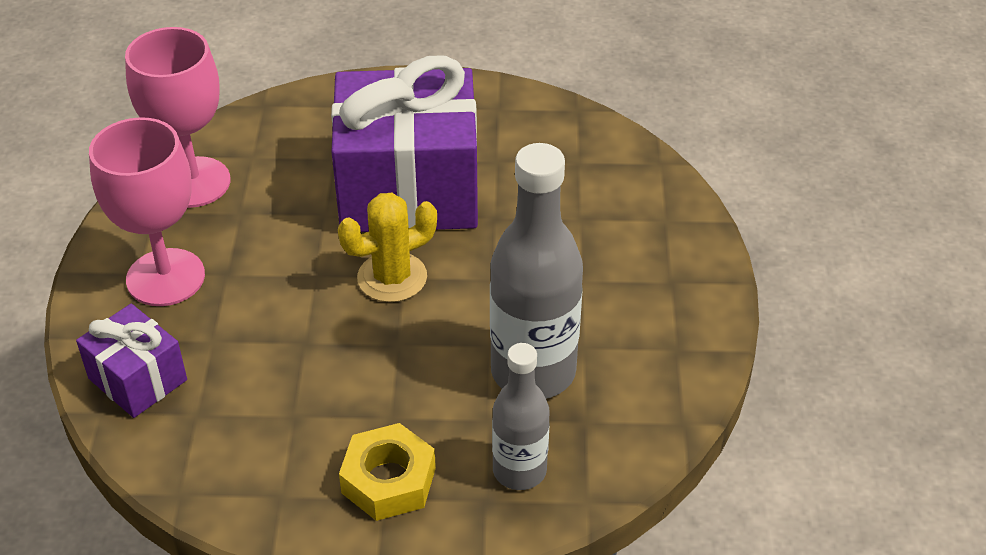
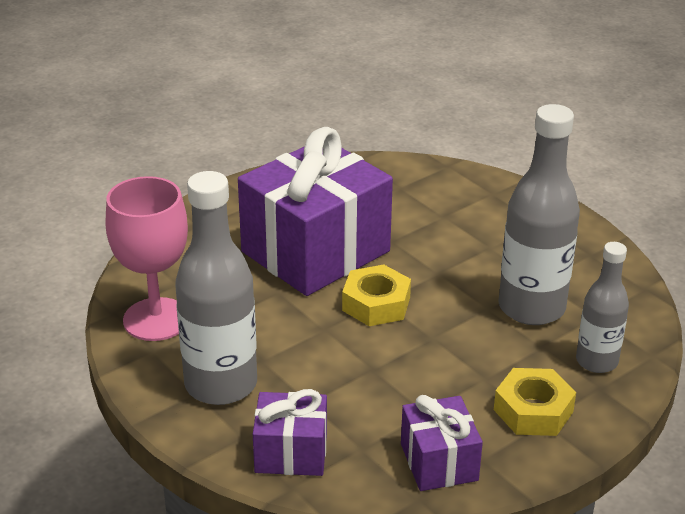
camera: 40 degrees left, 10 degrees down
(165, 277) = (221, 384): pink goblet -> grey bottle
(240, 472) = (439, 462): none -> purple gift
(392, 277) = (376, 304): yellow cactus -> yellow nut

